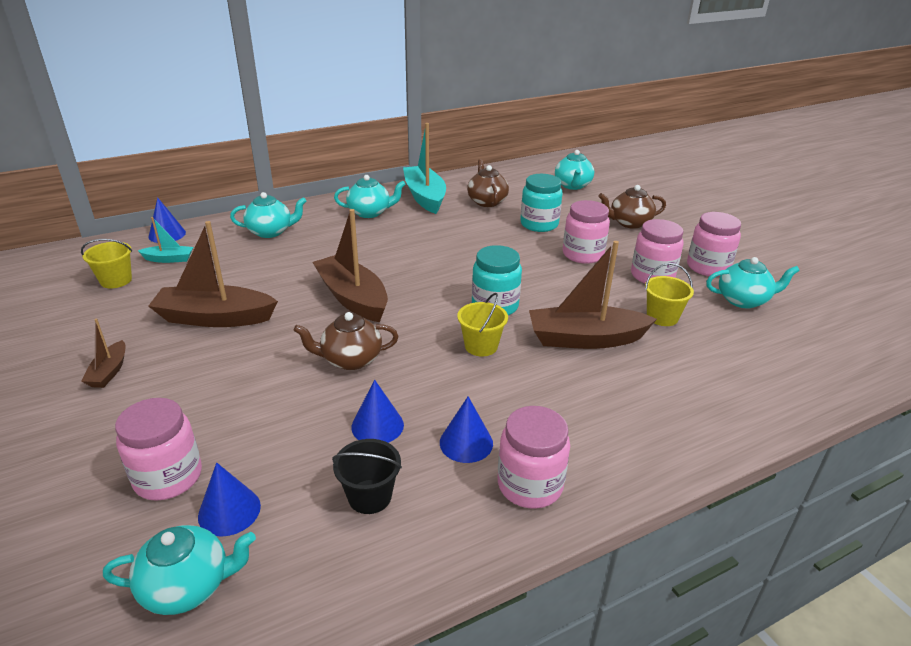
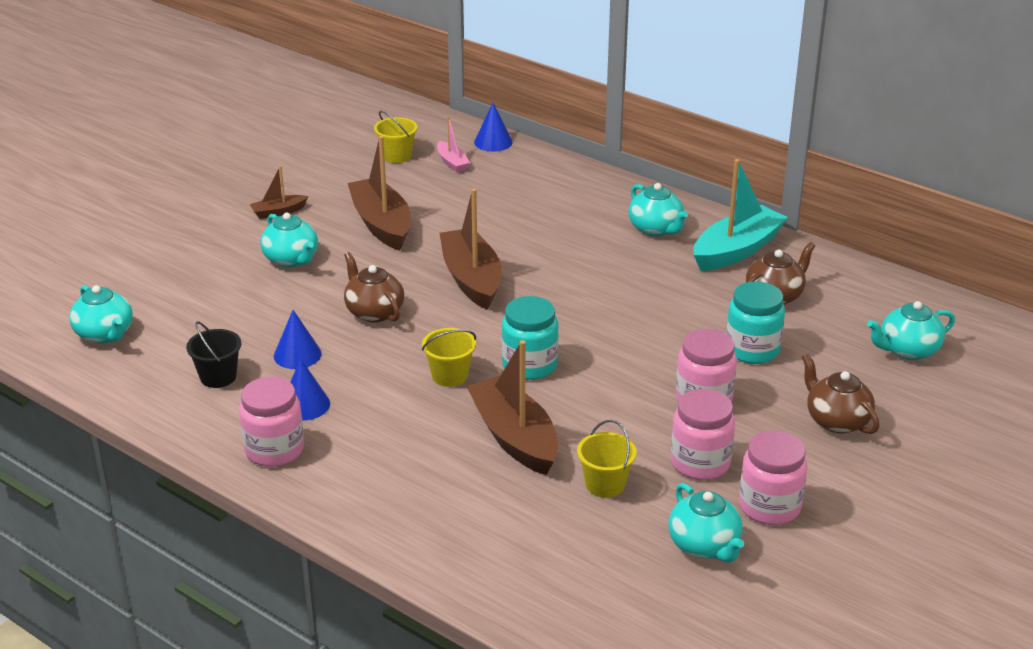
camera: 65 degrees right, 0 degrees up
(168, 477) = (188, 287): pink jar -> none
(169, 259) = (452, 162): turquoise boat -> pink boat
(229, 511) = (172, 323): blue cone -> none
(270, 232) = (552, 190): turquoise teapot -> turquoise teapot (291, 259)
(353, 298) = (471, 279): brown boat -> brown boat turned 45 degrees counterclockwise

